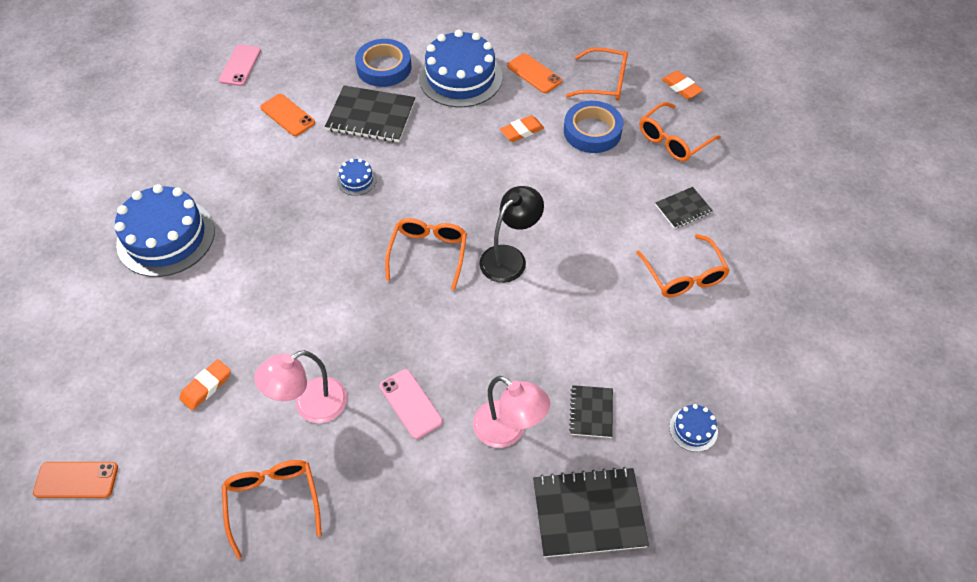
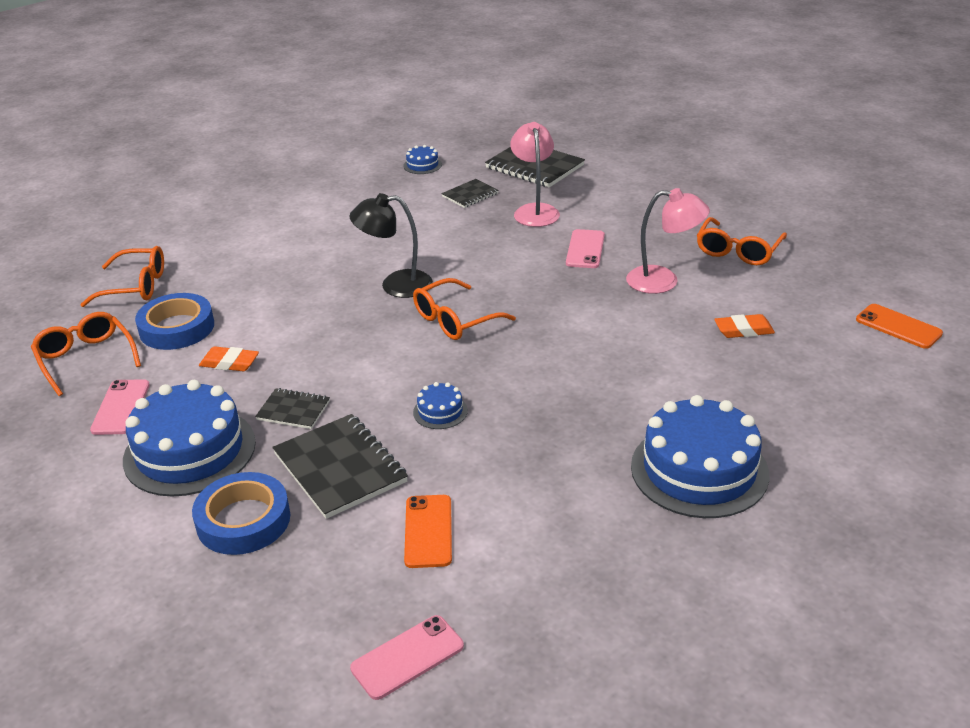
camera: 135 degrees left, 20 degrees down
(534, 73) = (121, 407): orange phone -> pink phone
(681, 87) = (43, 316): orange eraser -> none
(683, 209) = (223, 246): black notebook -> black notebook (293, 410)
(683, 275) = (297, 217): orange glasses -> none

